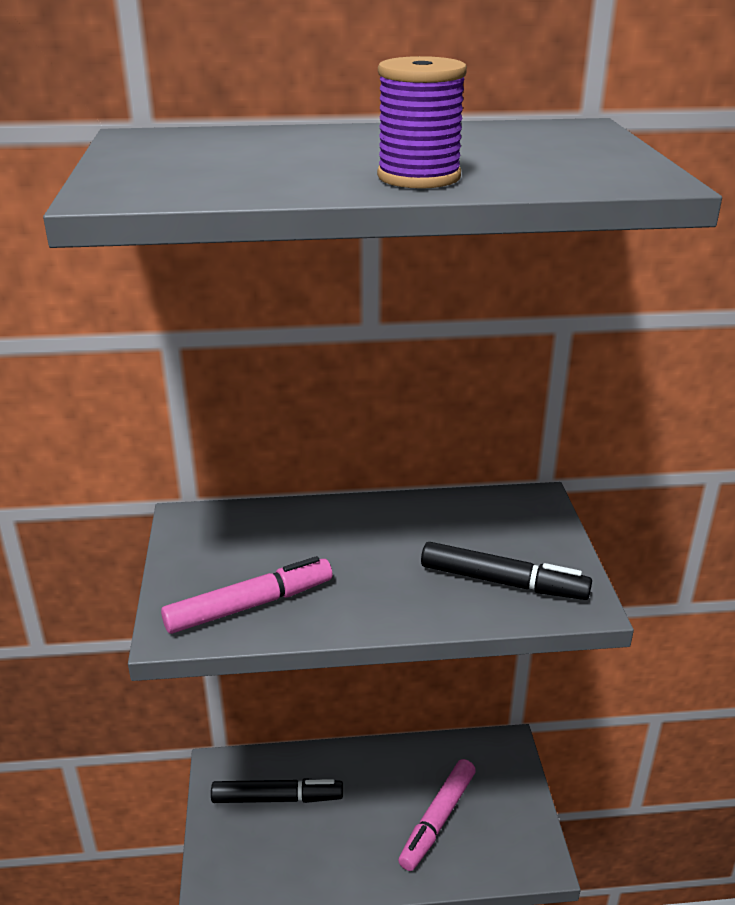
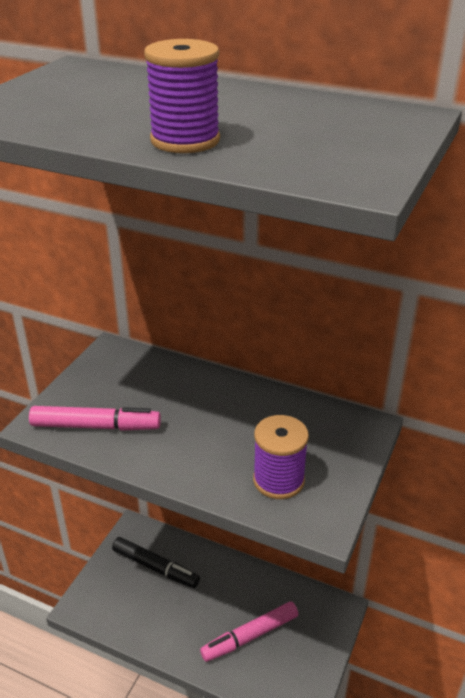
camera: 30 degrees right, 5 degrees up
(503, 582) = (278, 480): black marker -> purple spool

